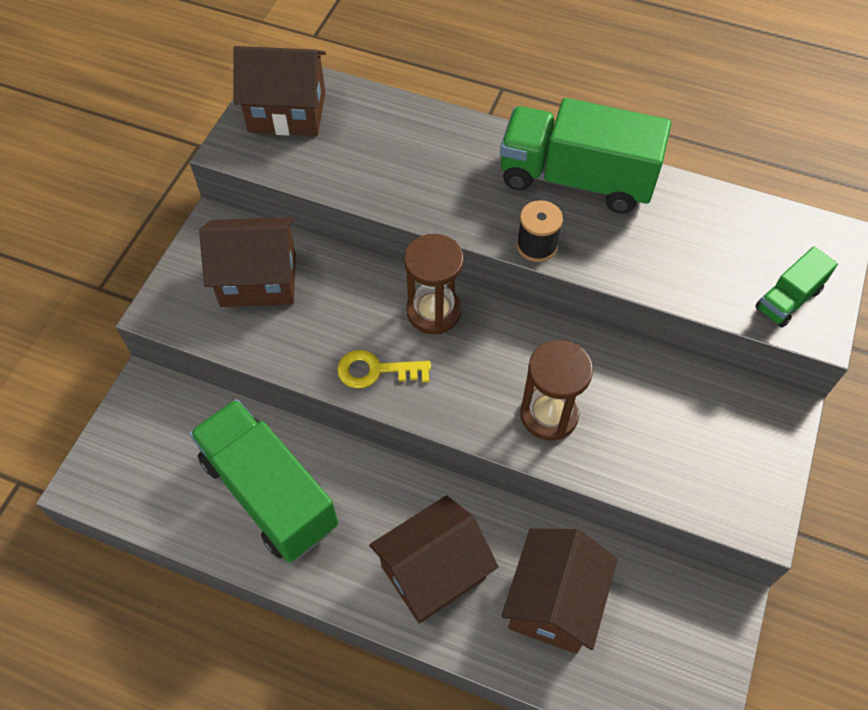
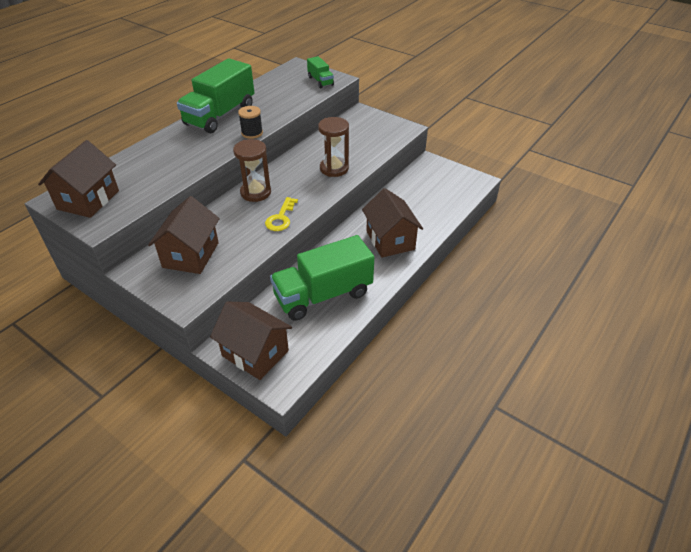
camera: 75 degrees left, 15 degrees down
(554, 602) = (416, 206): brown house -> brown house (255, 353)

